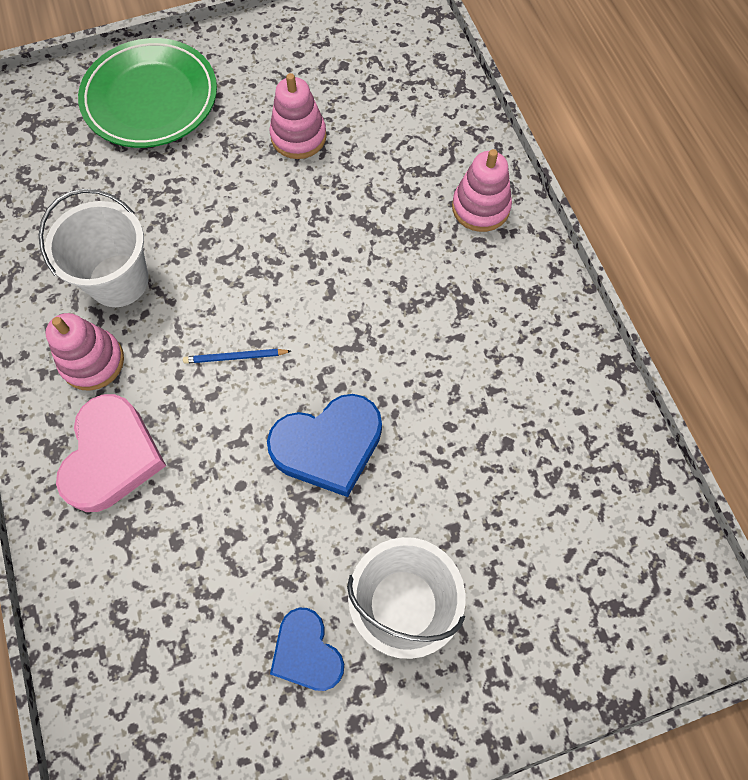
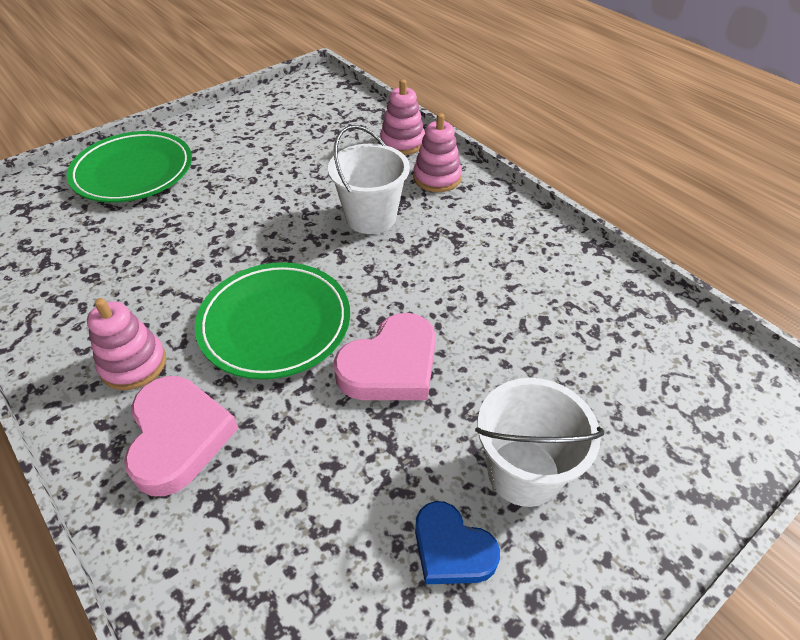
camera: 20 degrees left, 20 degrees down
(118, 280) = (141, 297): white bucket -> white bucket (371, 217)
(235, 357) = (275, 324): blue pencil -> green plate
(298, 137) = (271, 168): pink stacking toy -> pink stacking toy (402, 142)
(328, 446) = (391, 366): blue heart -> pink heart

